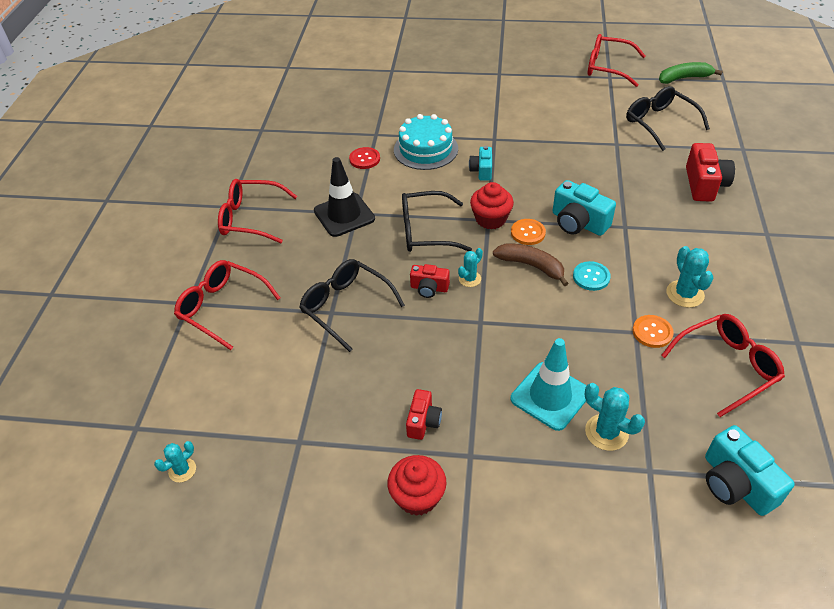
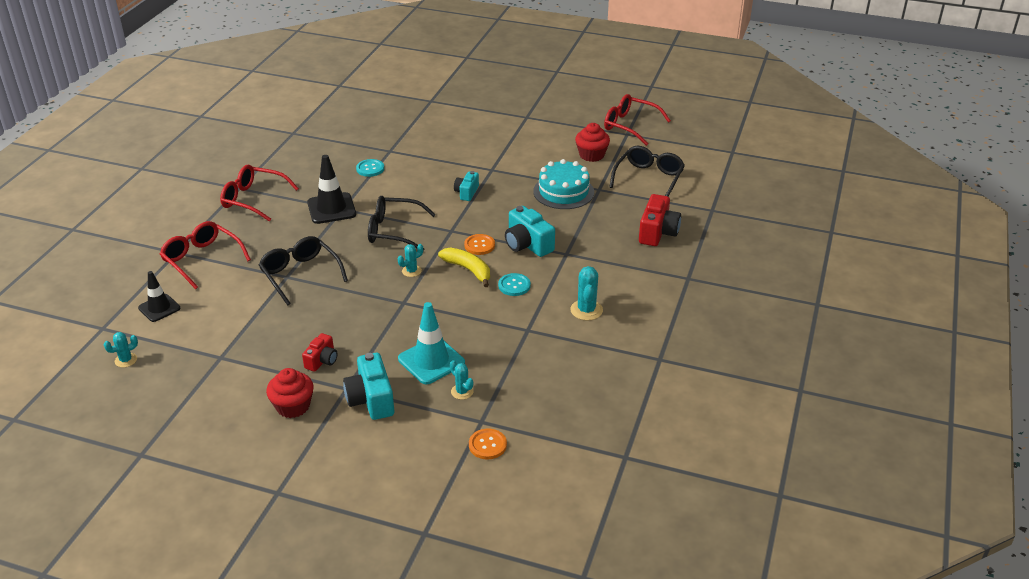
camera: 10 degrees right, 10 degrees down
(196, 385) = (159, 308): none -> black traffic cone
(364, 159) = (370, 169): red button -> turquoise button
(426, 149) = (427, 169): turquoise cake -> turquoise cake (563, 192)
(429, 288) = (374, 272): red camera -> none
(491, 219) = (453, 230): red cupcake -> red cupcake (591, 155)
(531, 266) = (468, 270): brown banana -> yellow banana
(606, 432) = (462, 392): turquoise cactus -> turquoise cactus, size x0.63
(652, 332) = (541, 332): orange button -> orange button (487, 445)
(659, 123) = (649, 178): black glasses -> black glasses turned 45 degrees clockwise
(684, 78) = (696, 145): green banana -> none
(727, 366) = (588, 365): red glasses -> none
(736, 484) = (544, 441): turquoise camera -> turquoise camera (371, 399)

